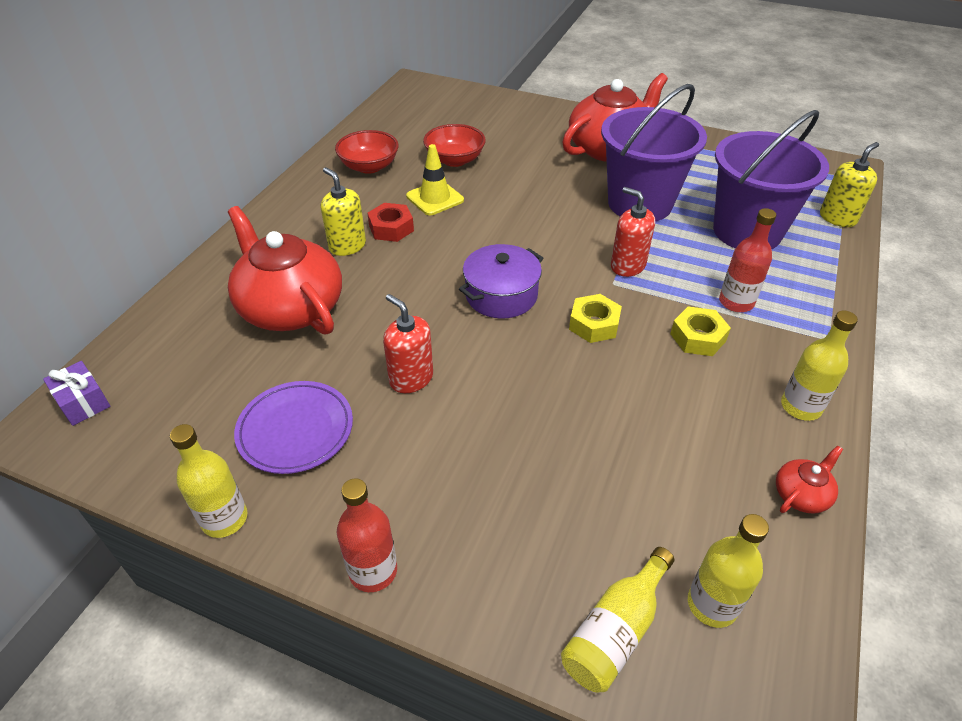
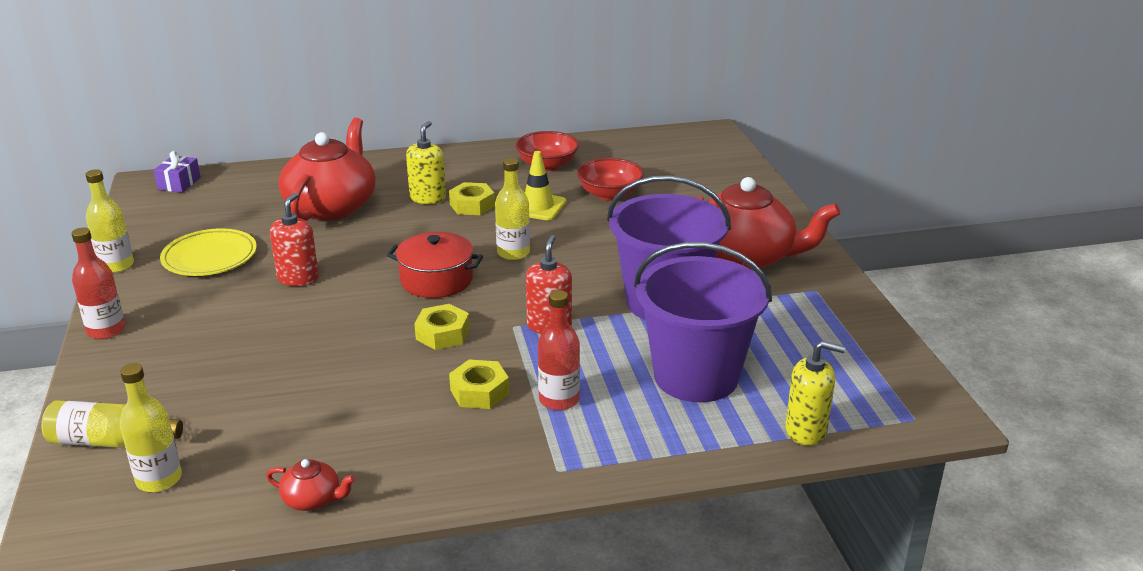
camera: 55 degrees right, 15 degrees down
(295, 430) = (210, 257): purple plate -> yellow plate
(391, 228) = (472, 205): red nut -> yellow nut
(501, 295) = (436, 280): purple pot -> red pot
(800, 407) = (432, 474): yellow bottle -> yellow bottle (513, 253)

